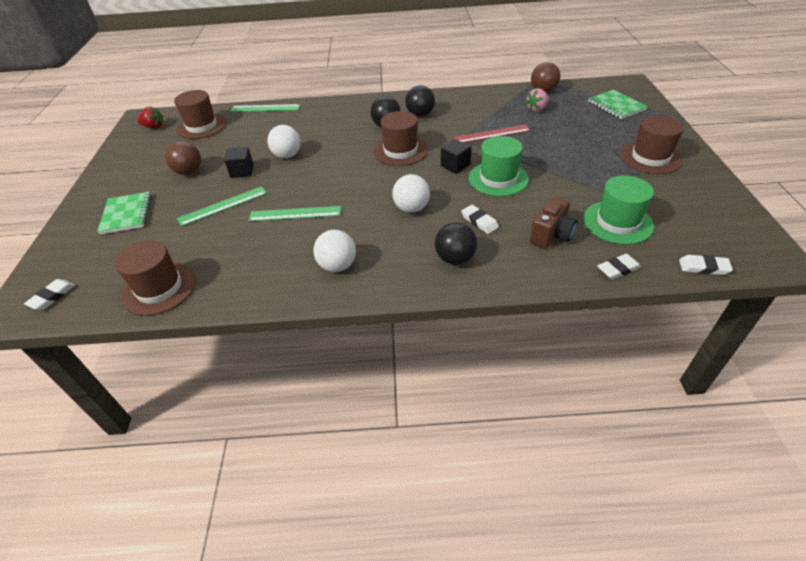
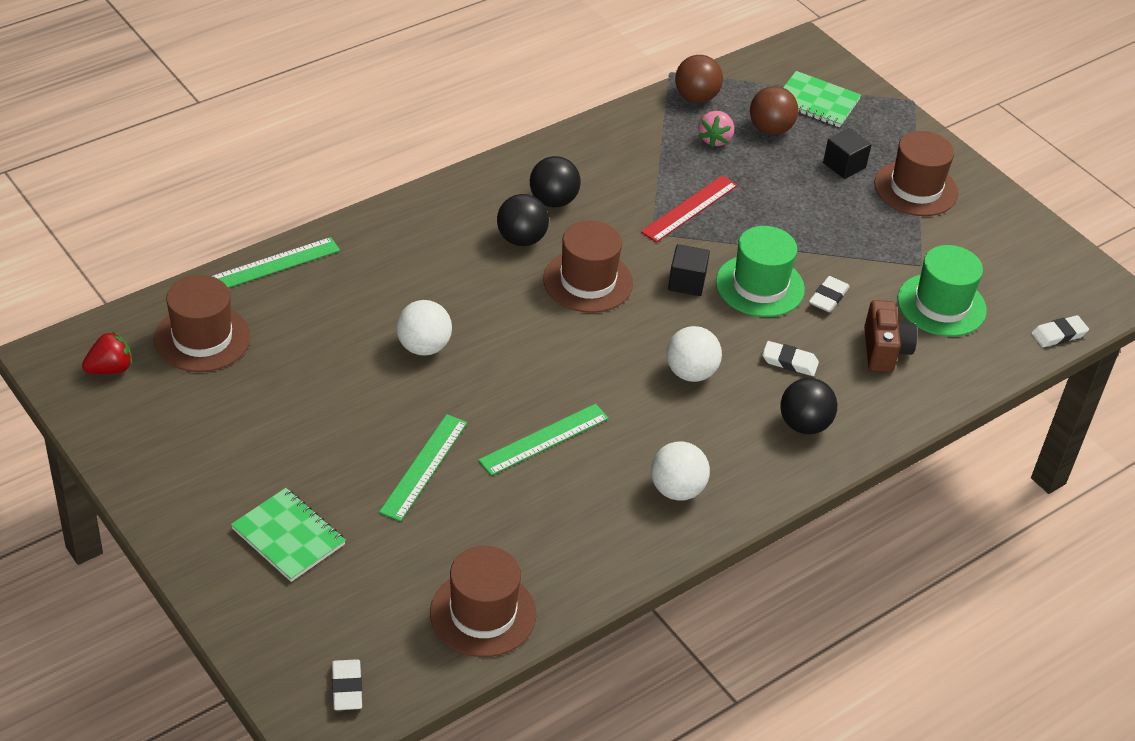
camera: 40 degrees left, 0 degrees up
(189, 172) = (295, 431): brown ball -> brown ball (770, 129)
(242, 171) = (383, 399): black cube -> black cube (844, 165)
(618, 269) = (981, 369): white eraser -> white eraser (828, 297)

